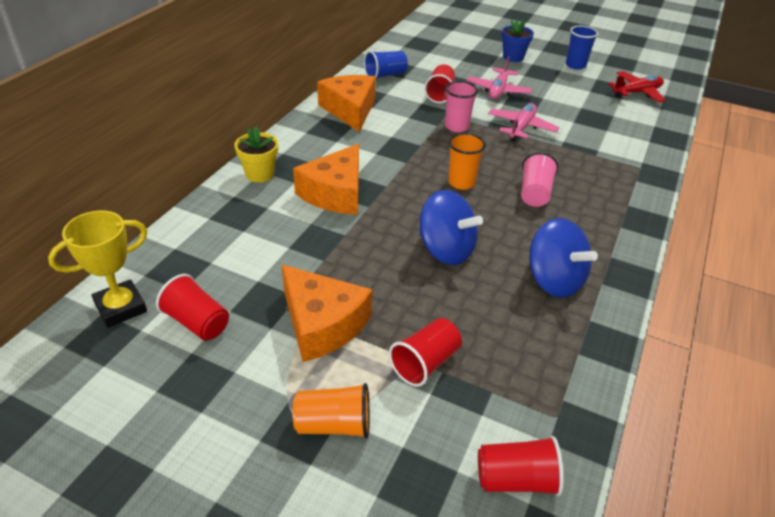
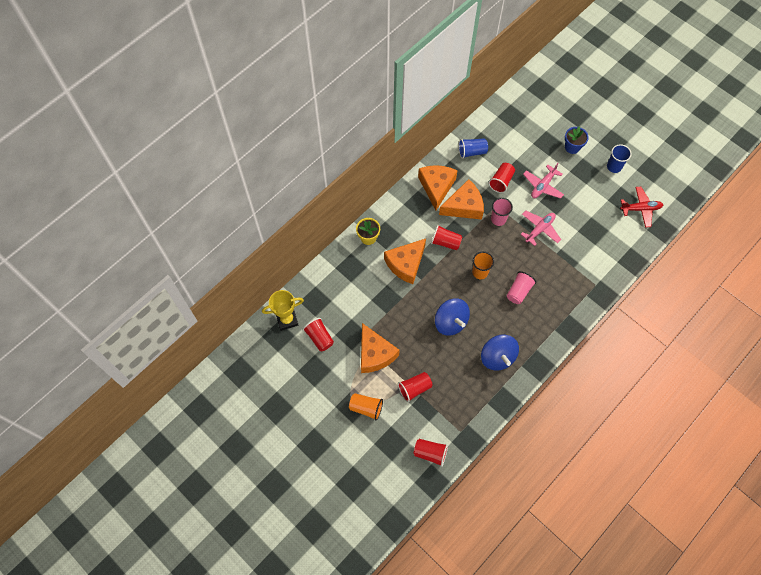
camera: 20 degrees right, 25 degrees up
(390, 160) = (445, 242): none -> red cup
(400, 122) = (464, 206): none -> orange cheese

